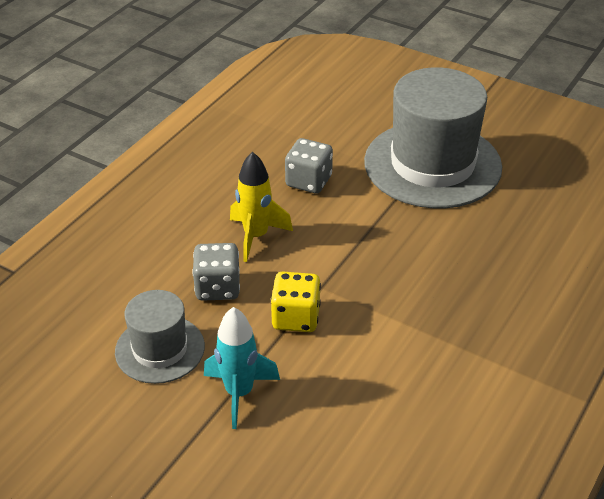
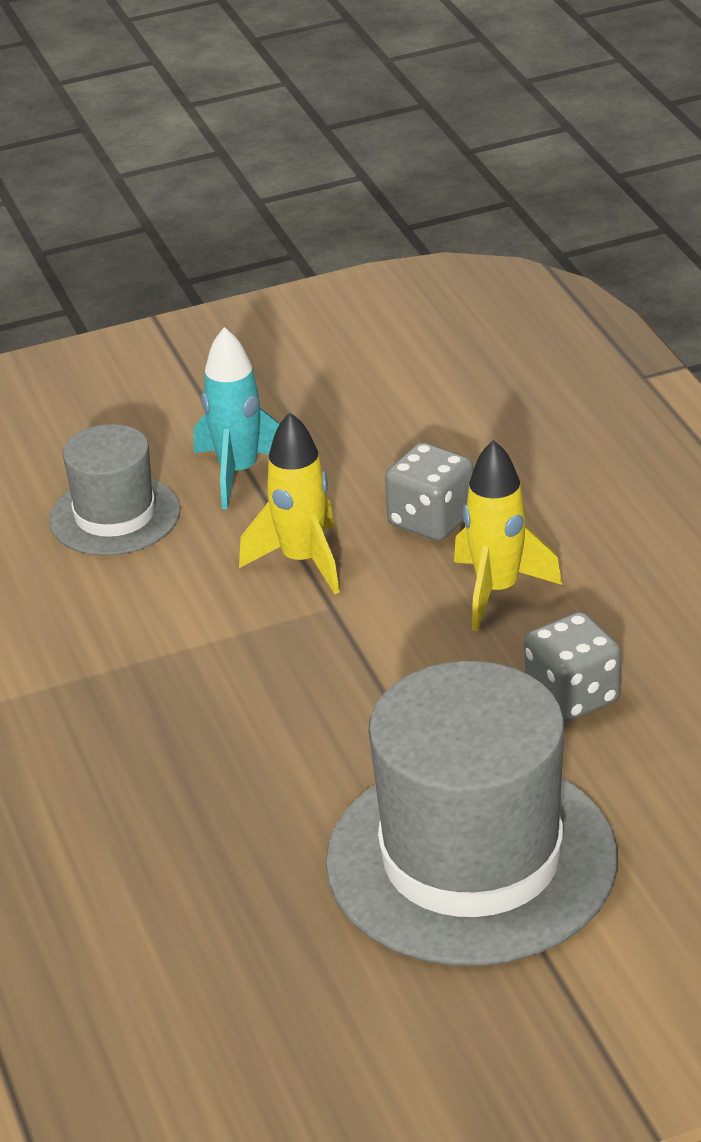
camera: 130 degrees right, 5 degrees down
(160, 349) = (375, 441): grey hat -> grey hat (115, 516)
(296, 318) = (302, 561): yellow dice -> yellow rocket

